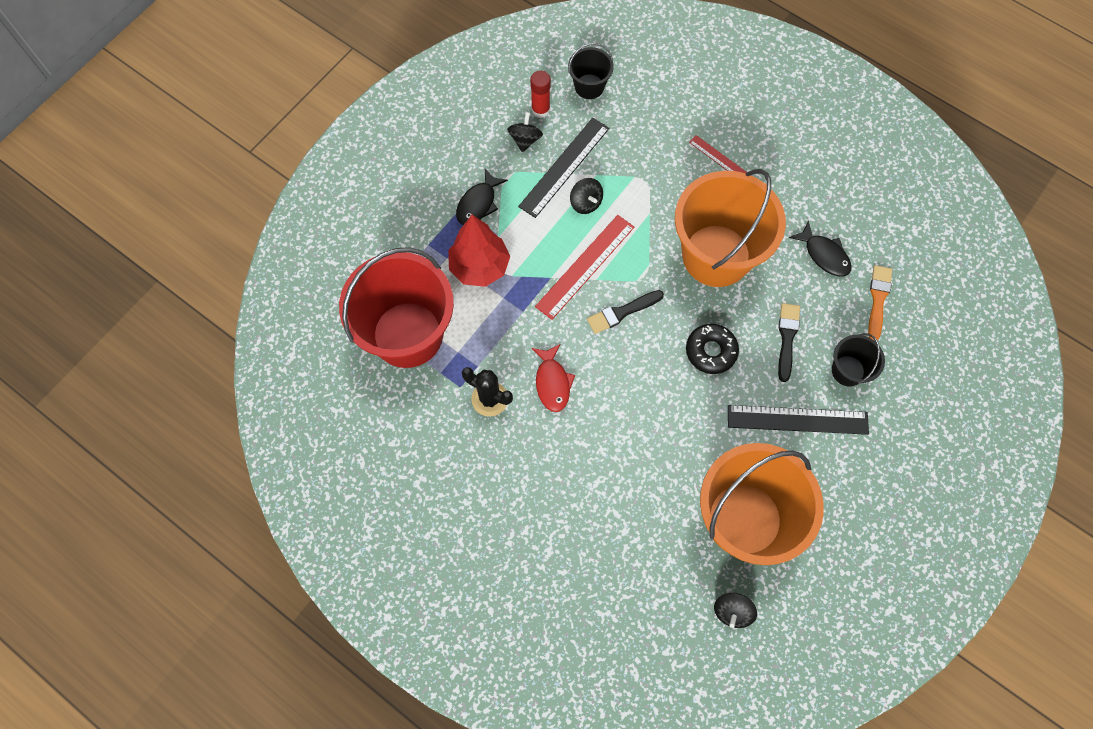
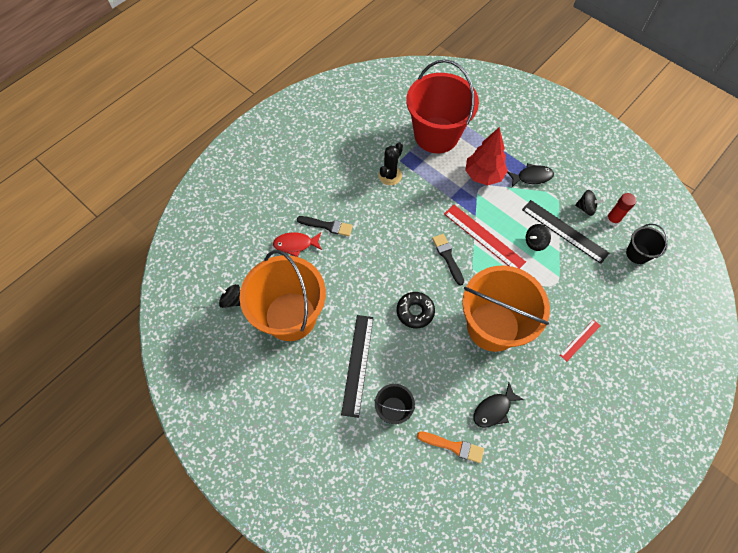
camera: 95 degrees right, 5 degrees down
(478, 203) = (532, 177): black fish -> black fish turned 135 degrees clockwise
(552, 382) = (398, 211): red fish -> red fish (295, 244)
(787, 338) = (422, 367): black brush -> black brush (327, 226)

